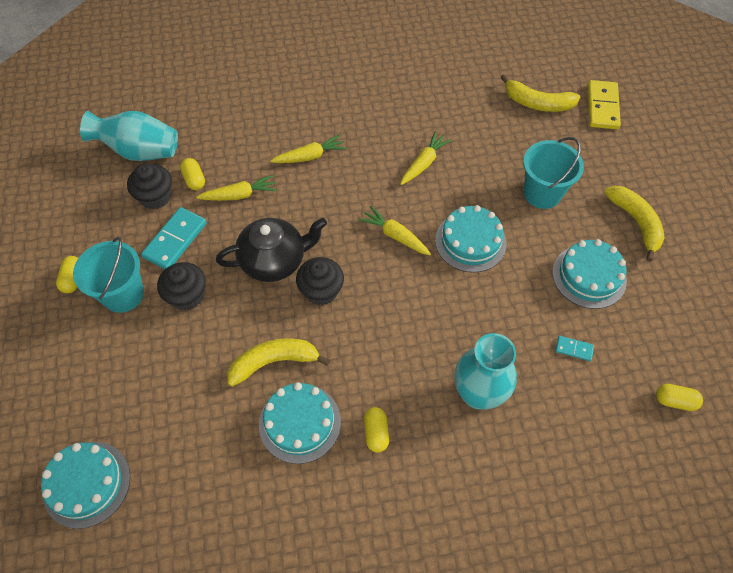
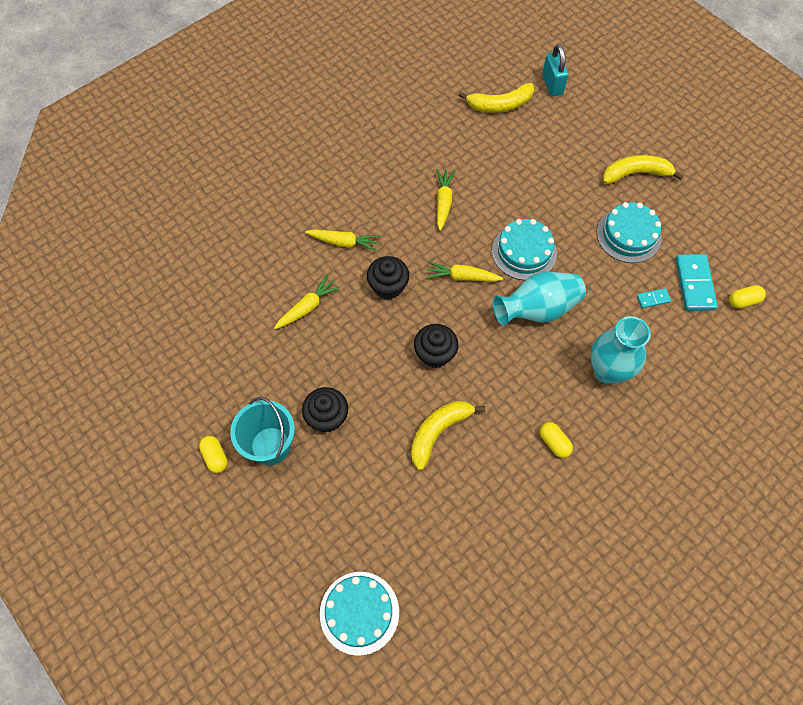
camera: 30 degrees left, 5 degrees up
(139, 151) = (186, 312): turquoise vase -> turquoise vase (537, 309)
(155, 197) = (233, 346): black cupcake -> black cupcake (388, 286)
(175, 240) = (280, 375): turquoise domino -> turquoise domino (694, 284)
(194, 180) = (257, 313): yellow capsule -> none
(274, 261) = (379, 349): black teapot -> none
(300, 423) = (492, 468): turquoise cake -> none
(310, 156) = (344, 242): yellow carrot -> yellow carrot turned 60 degrees clockwise
(542, 193) = (552, 183): turquoise bucket -> none
(602, 107) = (552, 85): yellow domino -> turquoise padlock
(635, 222) = (635, 174): yellow banana -> yellow banana turned 45 degrees counterclockwise

